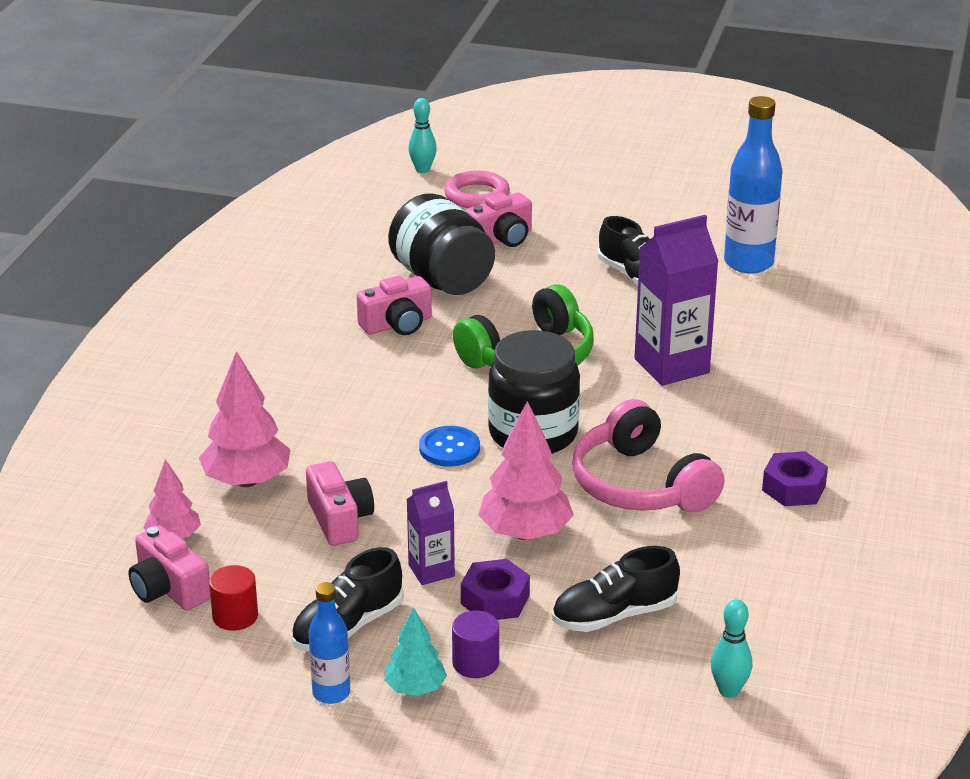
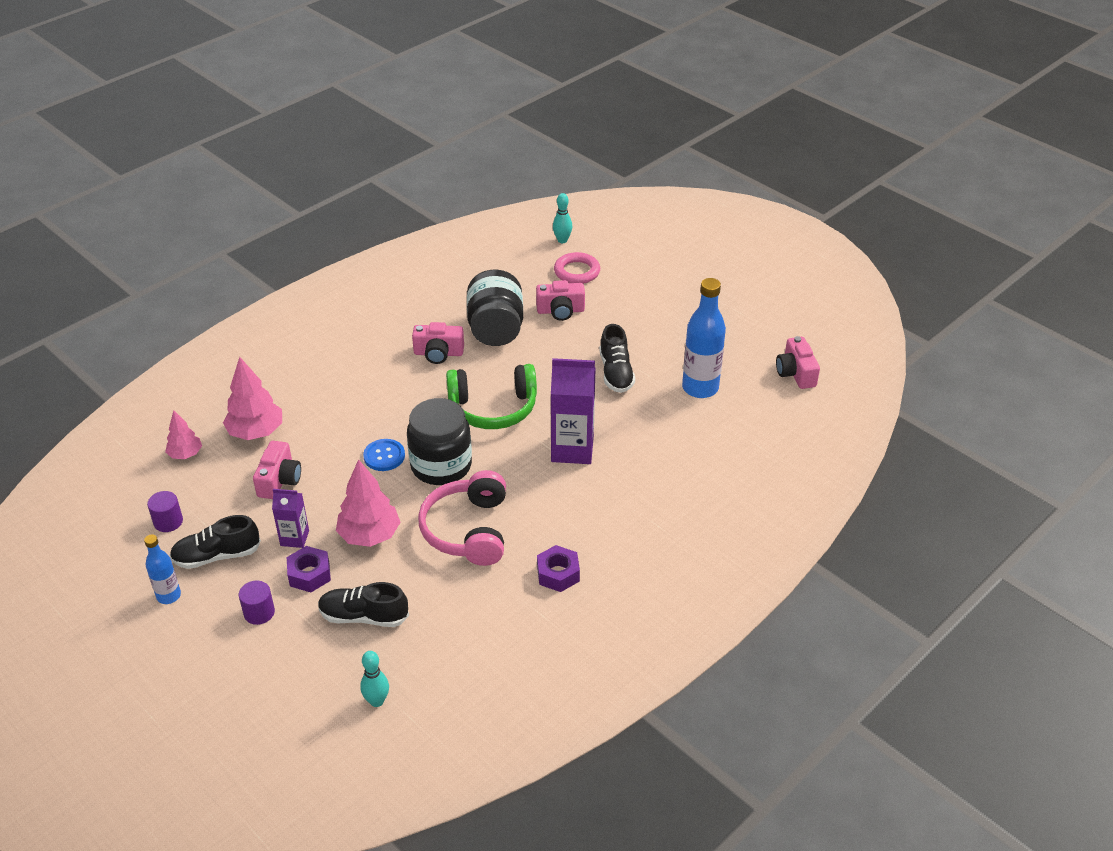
camera: 30 degrees right, 10 degrees up
(168, 589) = (152, 488): pink camera -> pink camera (795, 373)
(235, 616) = (168, 521): red cylinder -> purple cylinder
(415, 688) = (213, 614): turquoise tree -> none

